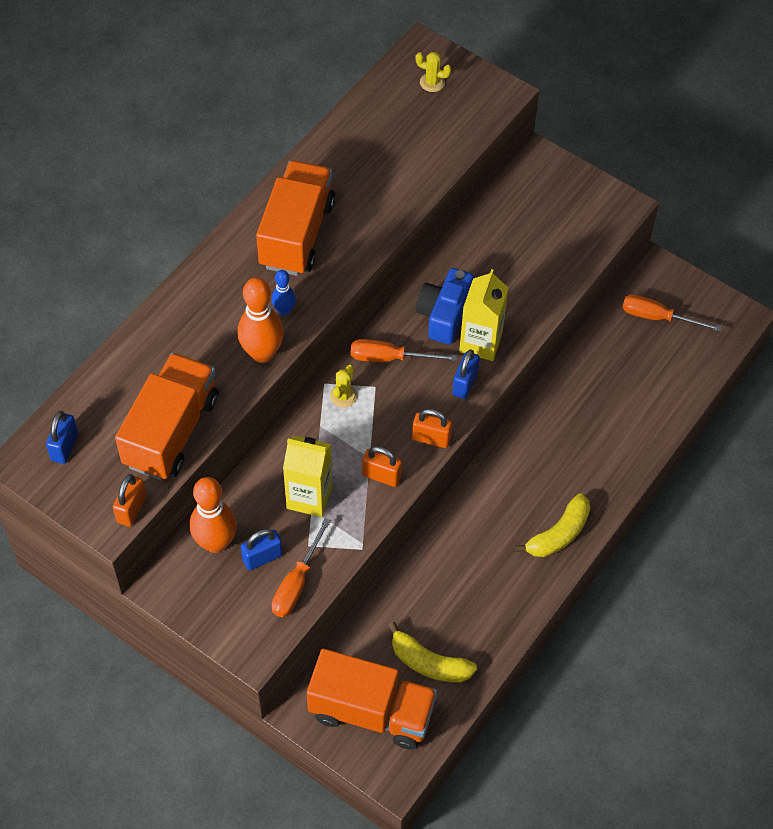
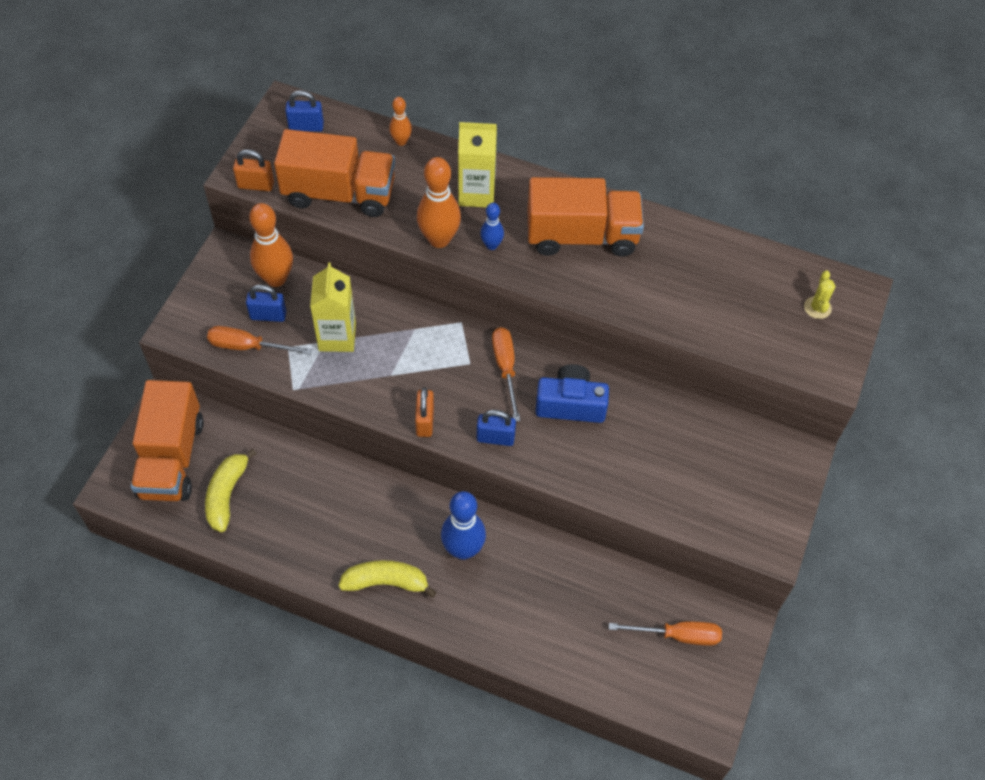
camera: 75 degrees right, 0 degrees up
(119, 361) = (401, 141): none -> orange bowling pin
(262, 557) = (268, 315): blue padlock -> blue padlock turned 45 degrees counterclockwise
(343, 396) = (452, 340): yellow cactus -> none
(381, 476) = (373, 389): orange padlock -> none
(480, 342) = (548, 442): yellow carton -> yellow carton (476, 193)
(539, 463) = (463, 549): none -> blue bowling pin
(558, 534) = (386, 582): yellow banana -> yellow banana turned 150 degrees clockwise
(658, 317) = (677, 635): orange screwdriver -> orange screwdriver turned 90 degrees clockwise

